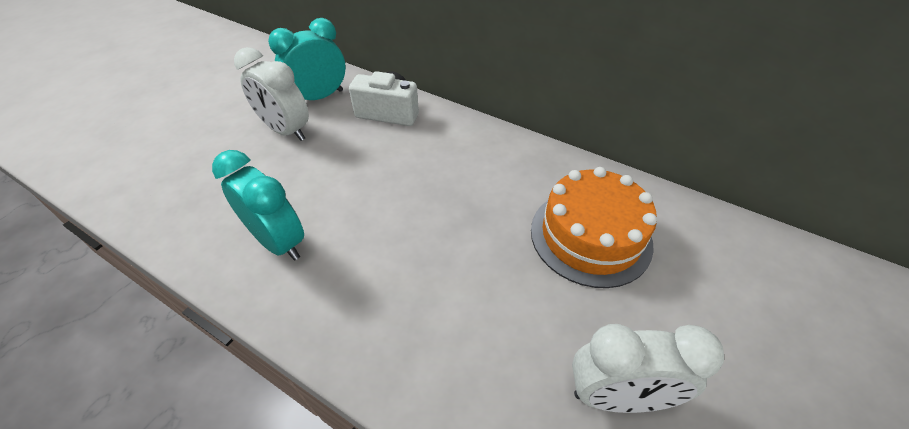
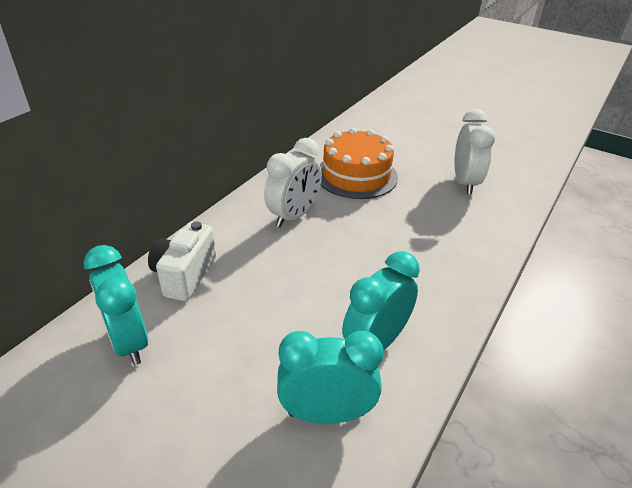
camera: 90 degrees left, 10 degrees down
(215, 205) = (326, 413): none -> turquoise clock
(286, 131) = (195, 367): white clock -> white clock (293, 216)

